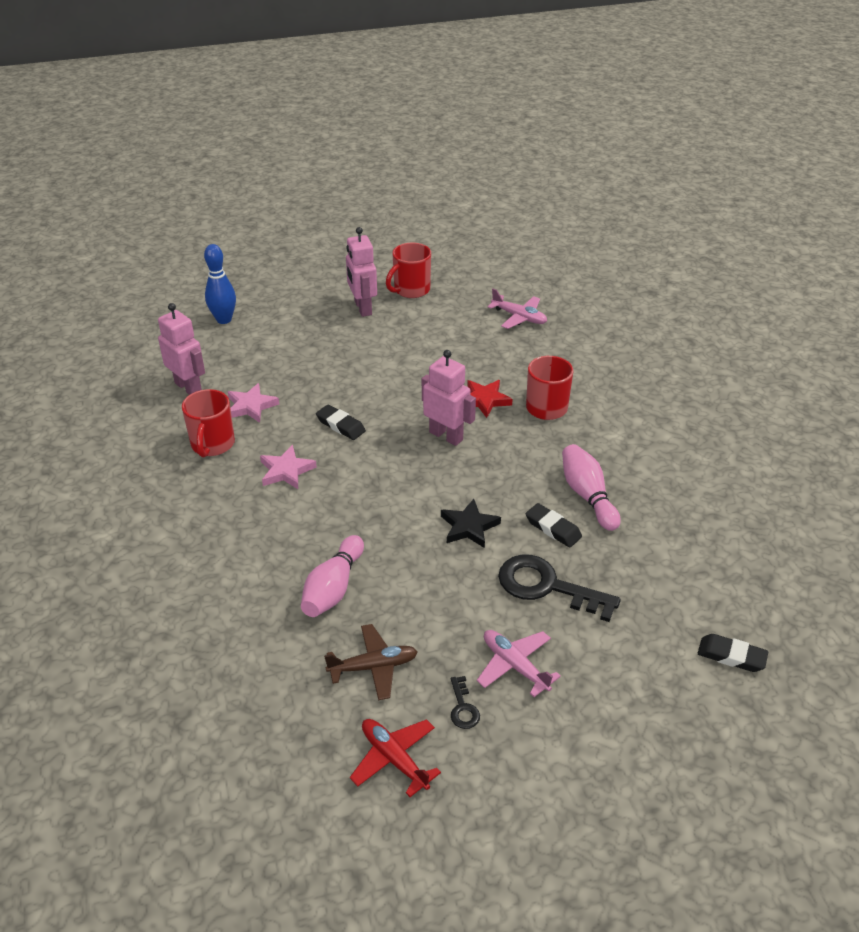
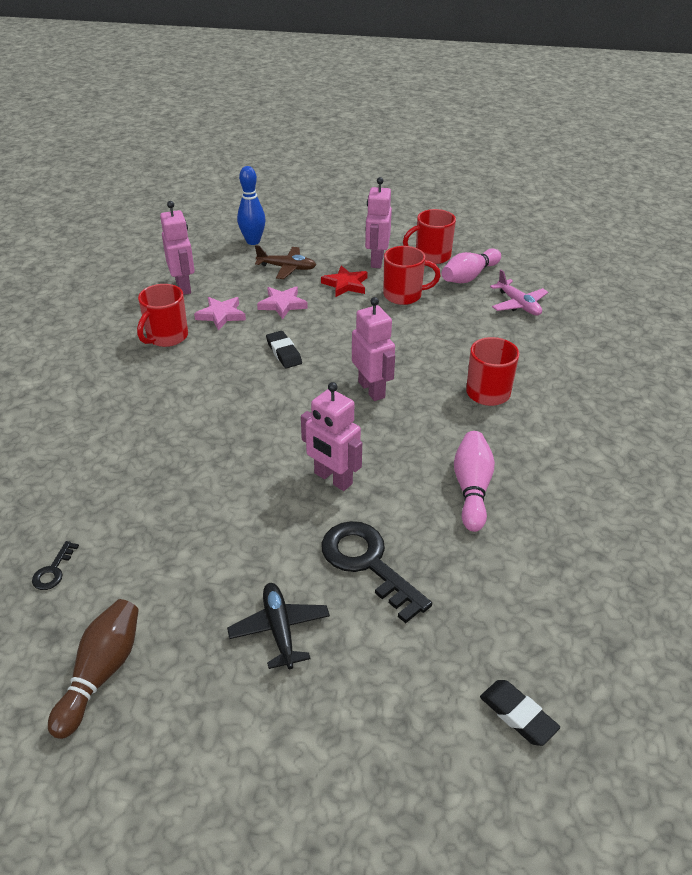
camera: 25 degrees right, 0 degrees up
(286, 471) = (209, 377): pink star -> pink star (282, 304)
(333, 588) = (170, 491): pink bowling pin -> pink bowling pin (469, 276)
(373, 667) = (150, 577): brown plane -> brown plane (287, 268)
(394, 759) = (101, 673): red plane -> brown bowling pin
(412, 336) = (404, 295): none -> red mug
(463, 708) = (200, 650): black key -> black key (53, 571)
(469, 527) = (332, 479): black star -> pink robot
(484, 400) = (431, 368): red star -> red star (345, 284)
(515, 666) = (279, 629): pink plane -> black plane
(553, 528) = (414, 508): black eraser -> none

